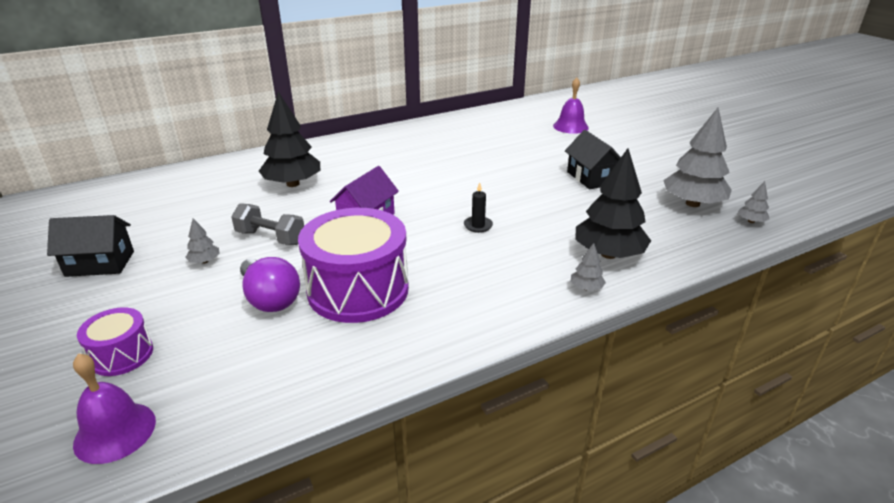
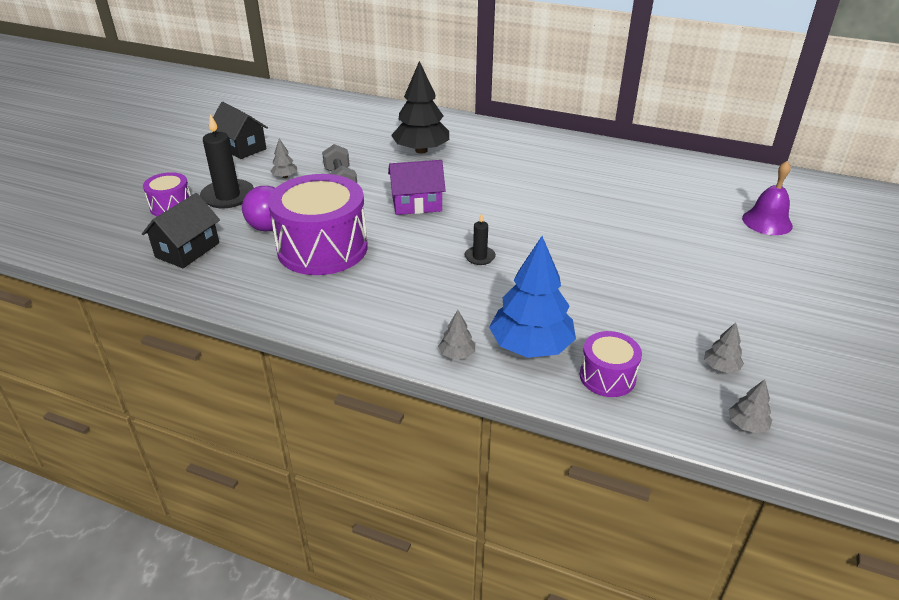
camera: 50 degrees right, 5 degrees up
(115, 432) = (113, 242): purple bell -> none
(175, 308) = (228, 196): none -> black candle
(591, 178) = (668, 280): black house -> black house (187, 250)
(608, 254) = (531, 346): black tree -> blue tree
(668, 242) = (607, 377): none -> purple drum
(692, 203) = (721, 367): grey tree -> grey tree, size x0.43

